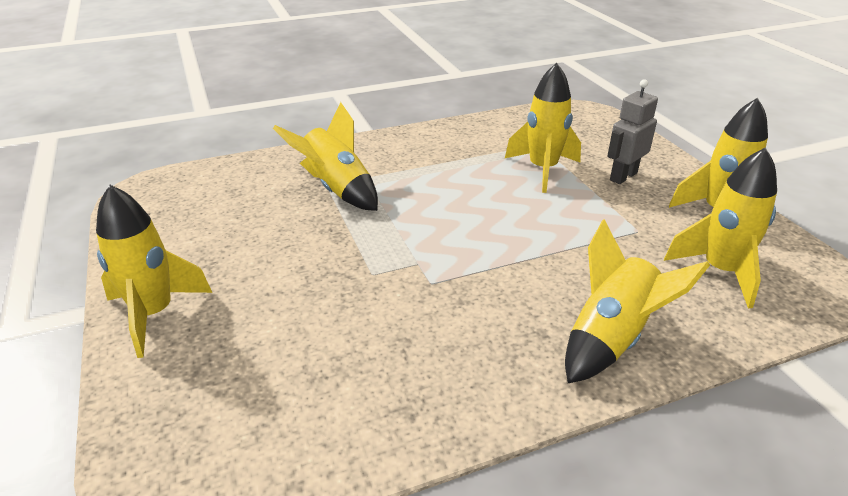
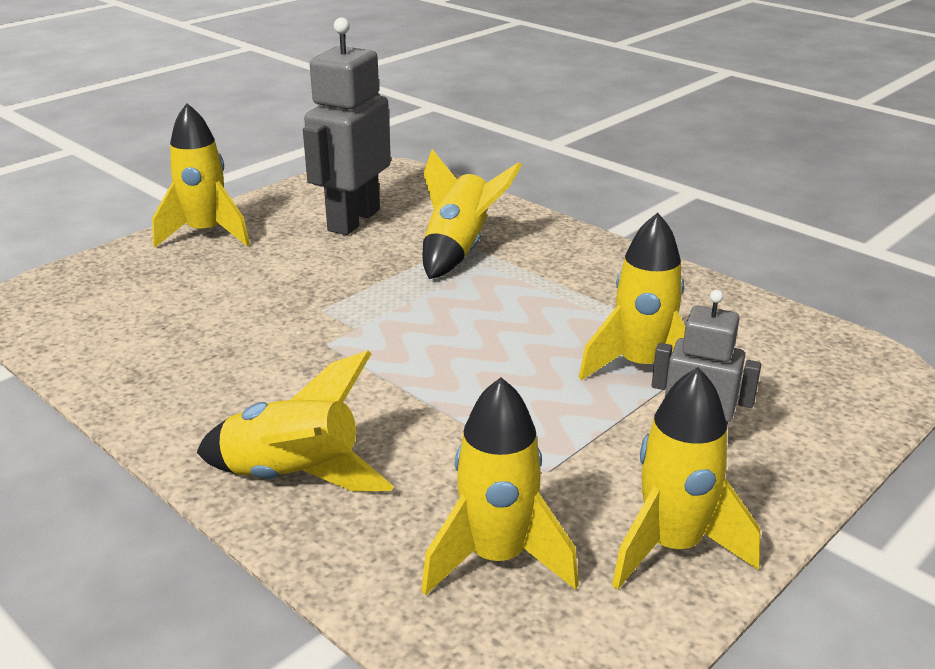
camera: 65 degrees right, 5 degrees down
(230, 223) = (353, 220): none -> grey robot

